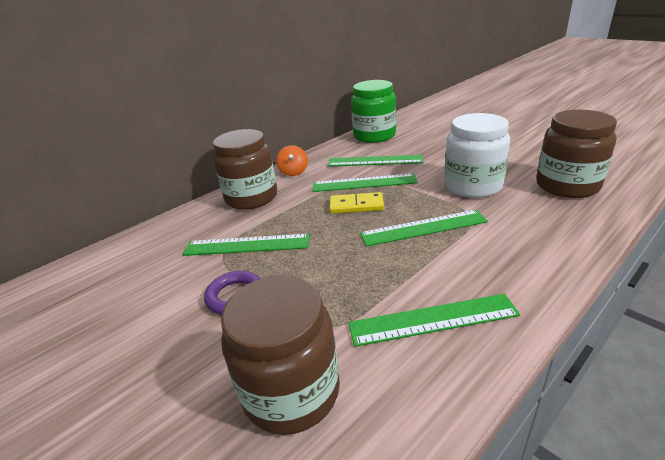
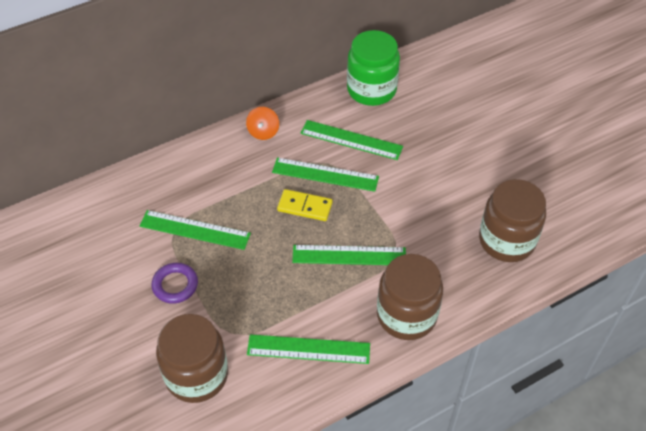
camera: 10 degrees right, 20 degrees up
(251, 197) = (212, 162): brown jar -> brown jar (406, 315)
(472, 186) = (423, 213): white jar -> none

